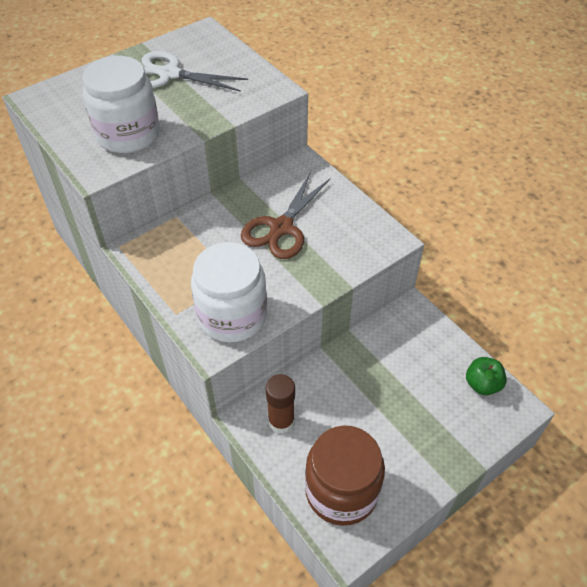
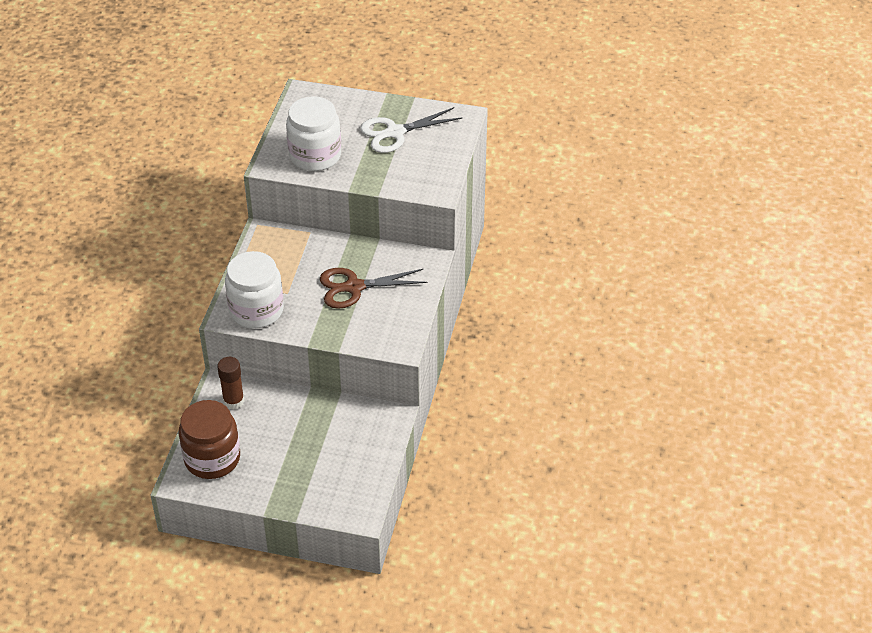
camera: 50 degrees right, 5 degrees down
(169, 74) = (395, 133): white scissors -> white scissors turned 90 degrees counterclockwise
(482, 384) = (364, 487): green apple -> none

